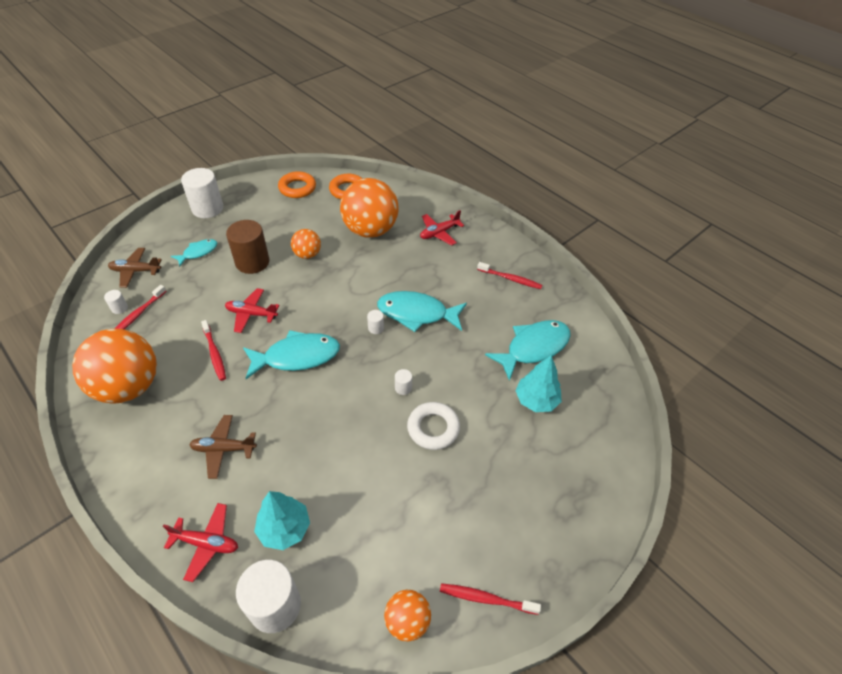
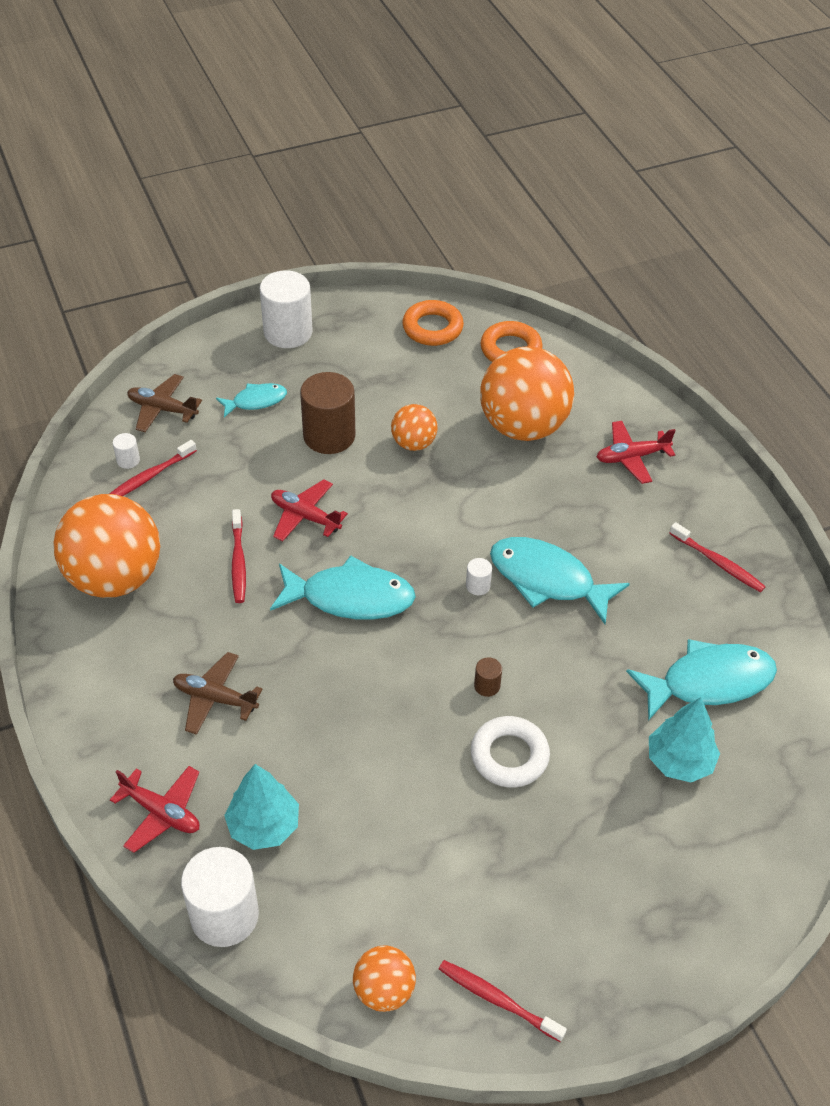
camera: 20 degrees right, 0 degrees up
(403, 388) = (487, 686): white cylinder -> brown cylinder

